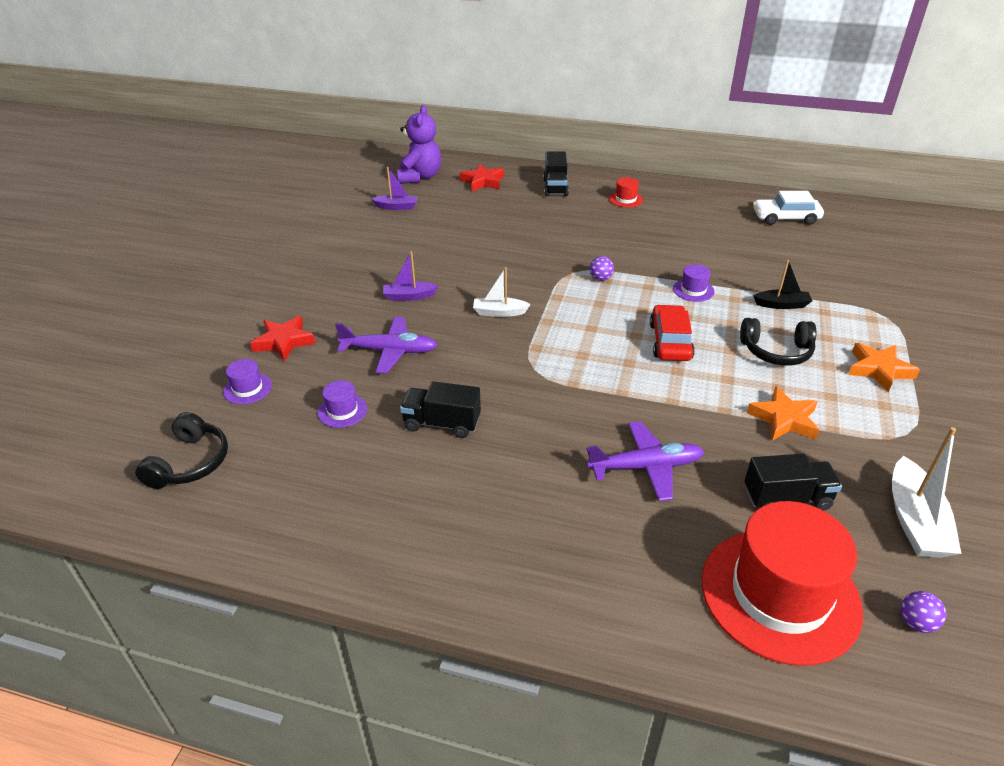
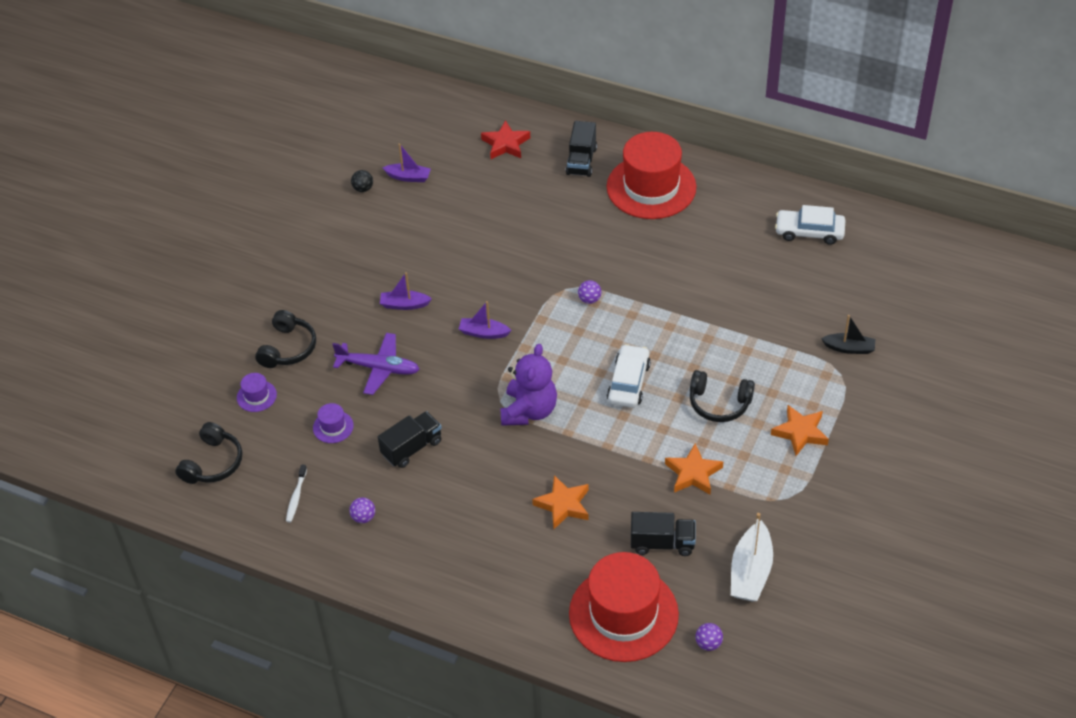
camera: 10 degrees right, 10 degrees up
(284, 342) = (288, 348): red star -> black headphones
(300, 491) = (296, 497): none -> white toothbrush
(354, 217) = (363, 189): none -> black ball
(393, 507) = (363, 517): none -> purple ball
(419, 177) = (439, 130): purple teddy bear -> purple teddy bear (529, 411)
(442, 423) = (412, 448): black truck -> black truck turned 120 degrees clockwise
(499, 312) = (484, 333): white boat -> purple boat
(626, 199) = (651, 187): red hat -> red hat, size x2.46
(645, 467) = (563, 505): purple plane -> orange star
(670, 341) = (628, 382): red car -> white car
(693, 290) = (673, 323): purple hat -> none
(781, 305) = (749, 350): black boat -> black boat (849, 348)

